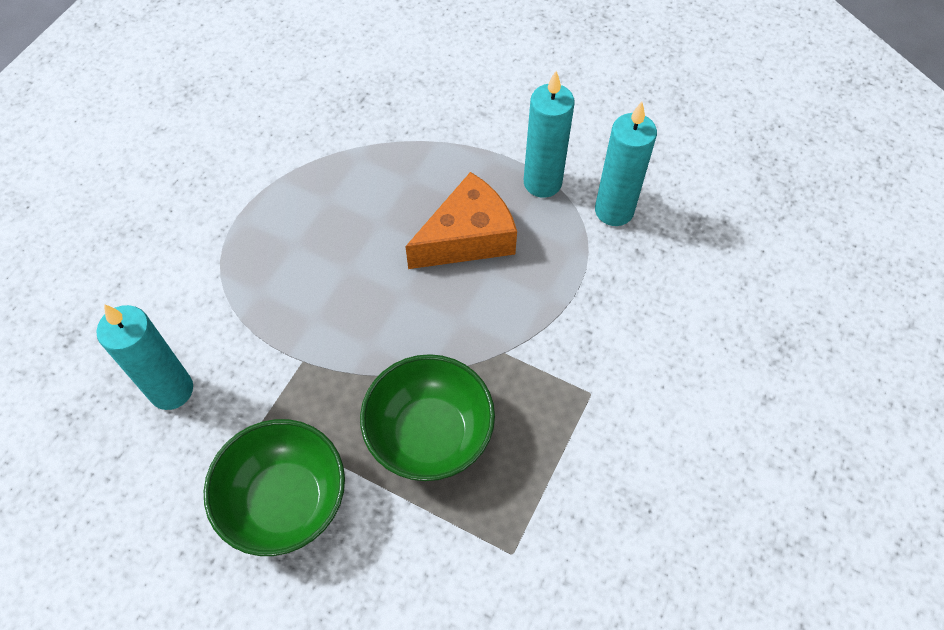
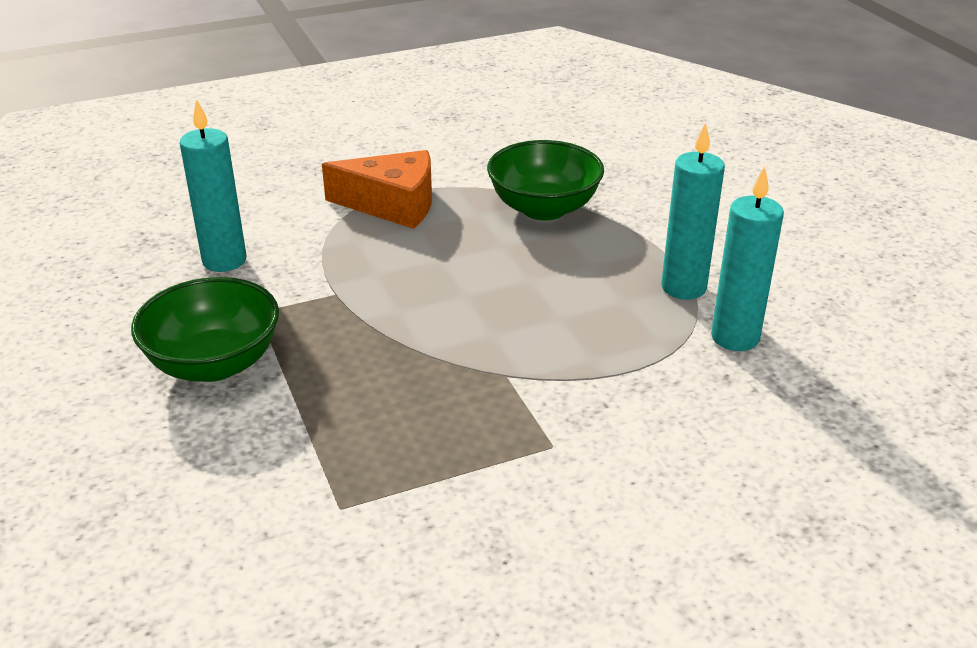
camera: 40 degrees right, 25 degrees down
(429, 434) = (374, 389): green bowl -> green bowl (544, 208)
(468, 237) = (567, 289): orange cheese -> orange cheese (393, 205)

